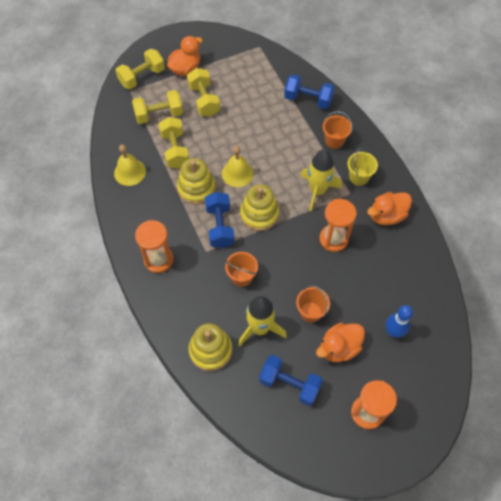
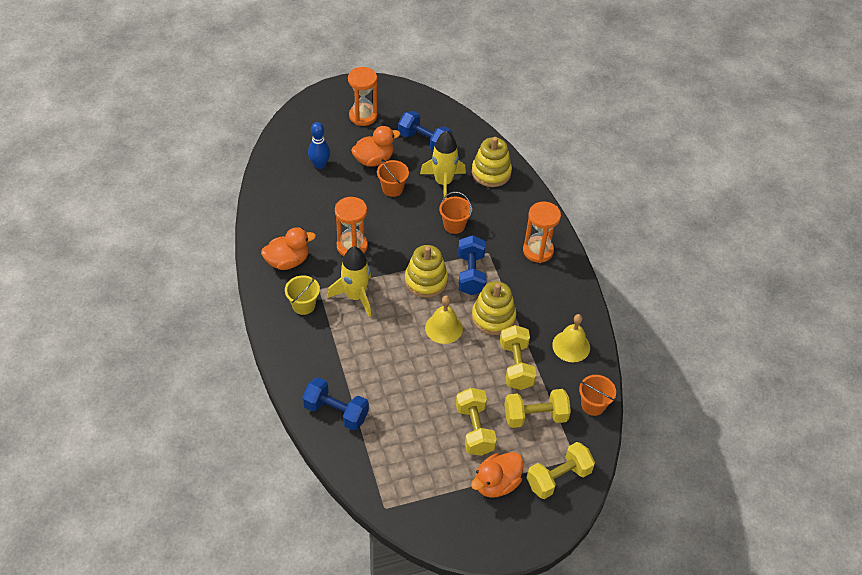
camera: 175 degrees left, 10 degrees down
(334, 141) = (318, 352): orange bucket -> orange bucket (593, 405)

